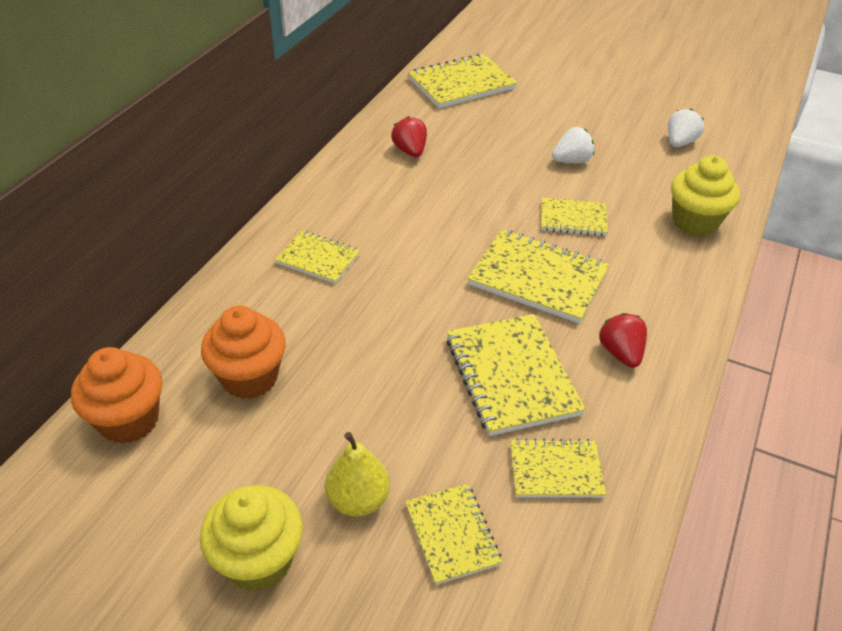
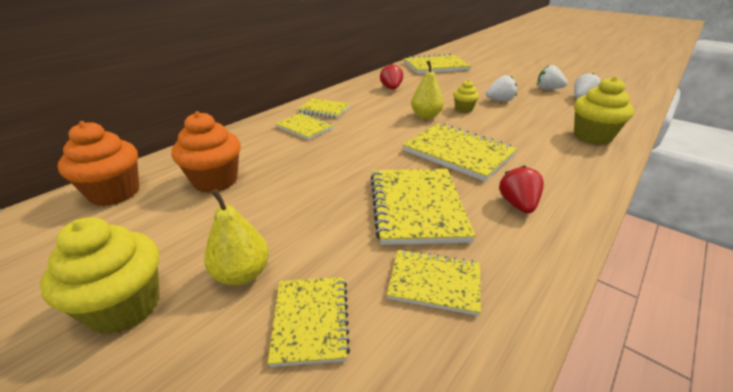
camera: 15 degrees right, 10 degrees down
(478, 210) = (426, 116): none -> yellow pear
(526, 187) = (463, 109): none -> yellow cupcake
(573, 219) = (494, 126): yellow notebook -> yellow notebook (324, 110)
(633, 125) = (548, 89): none -> white strawberry

